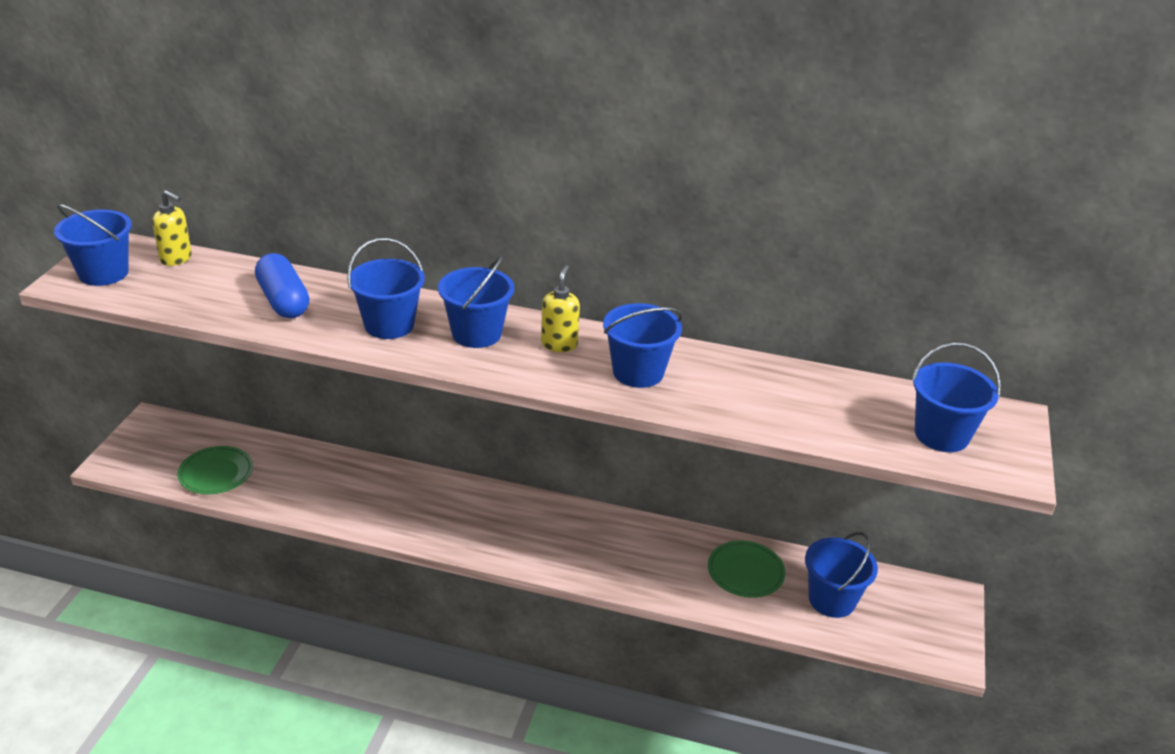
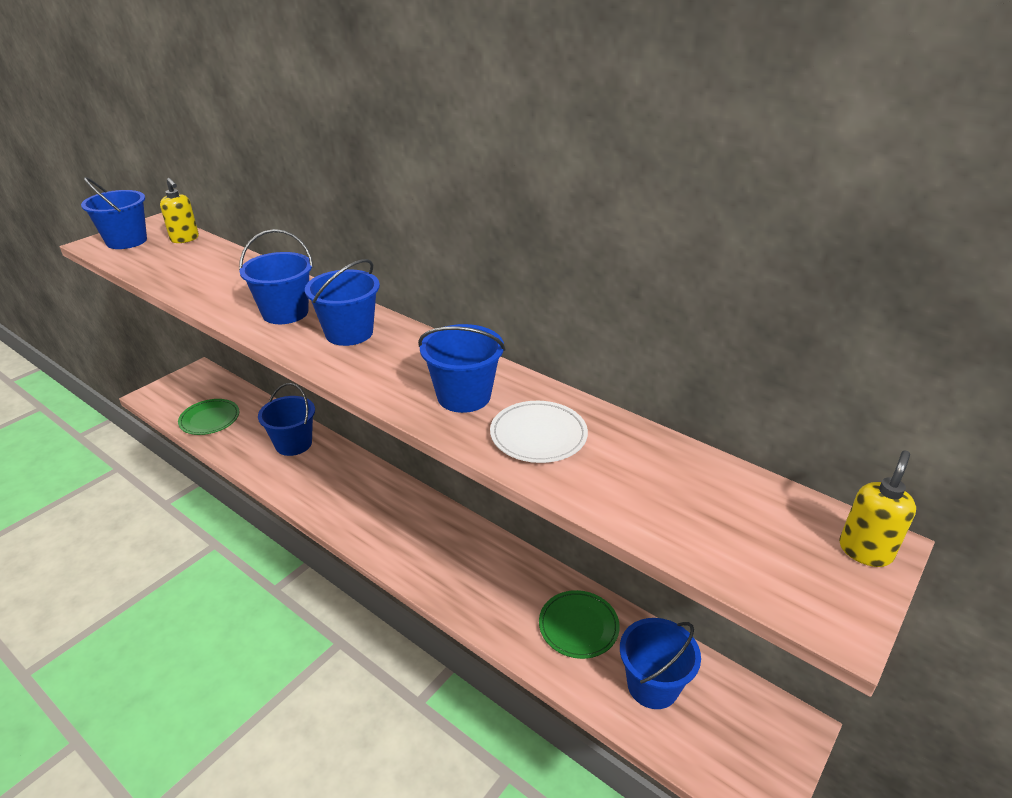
camera: 25 degrees right, 0 degrees up
(283, 301) = (225, 280): blue capsule -> none
(559, 344) = (412, 356): yellow soap dispenser -> yellow soap dispenser (865, 551)
(727, 392) = (538, 435): none -> white plate
(941, 435) = (761, 543): blue bucket -> blue bucket (293, 444)

